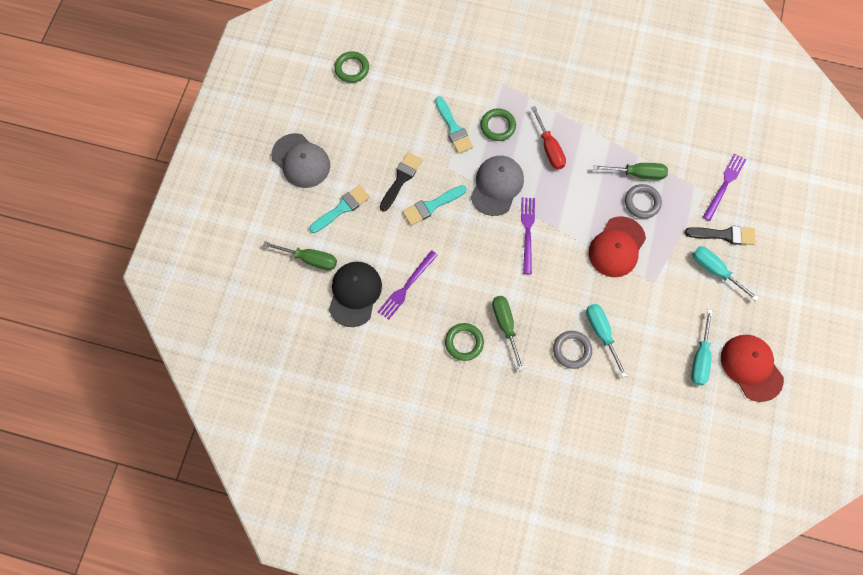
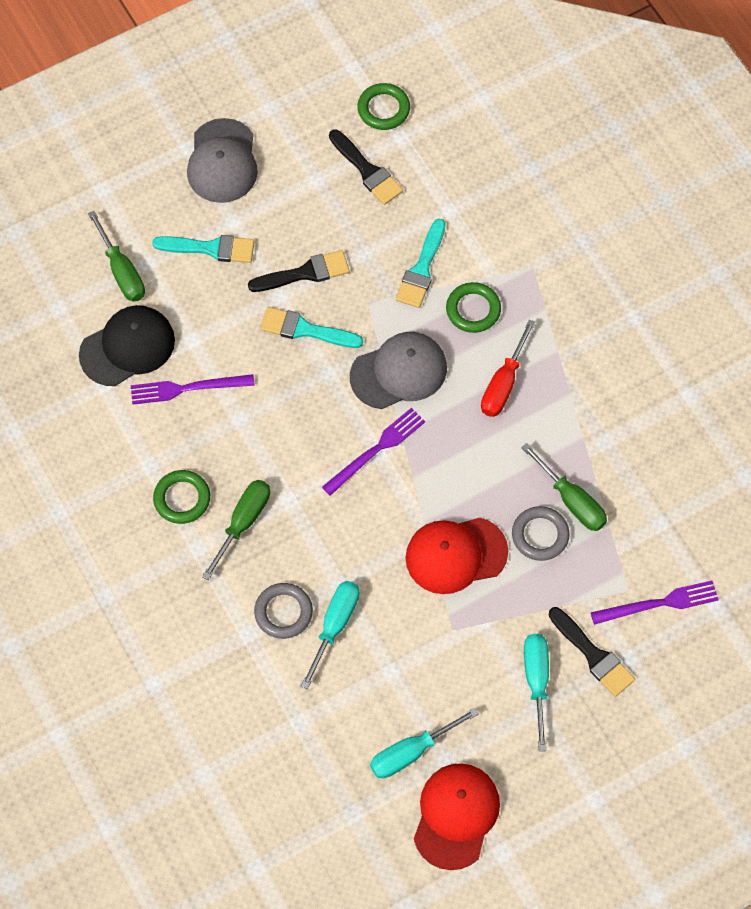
camera: 45 degrees right, 5 degrees down
(376, 104) = (367, 171): none -> black brush

